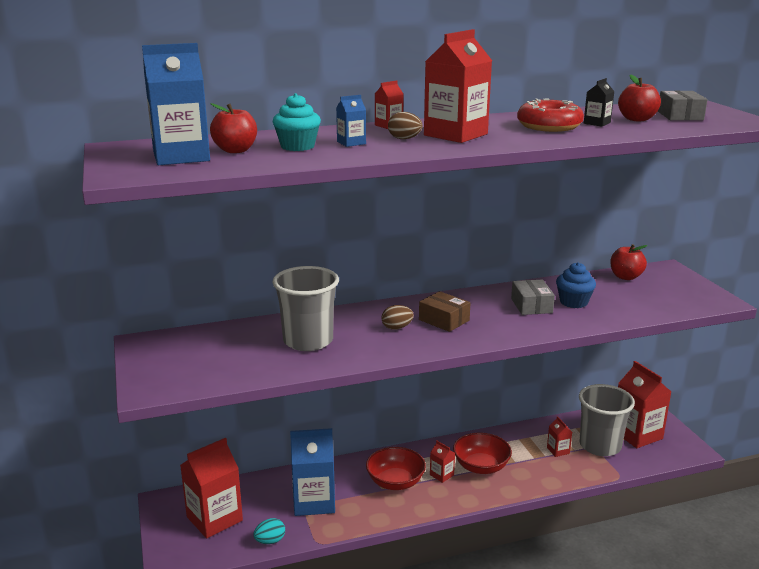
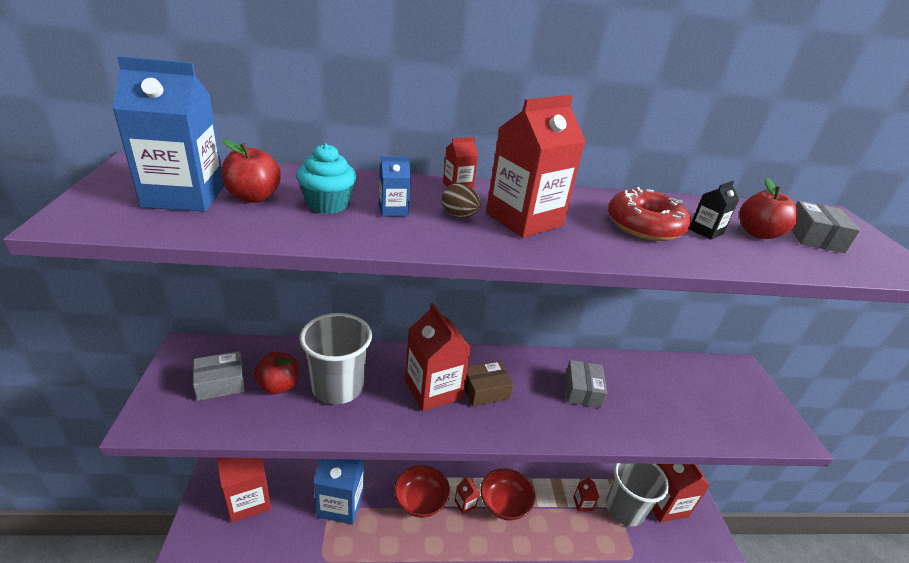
camera: 10 degrees right, 10 degrees up
(196, 357) = (221, 383): none -> grey box
(270, 541) = (283, 543): turquoise egg -> none
(397, 328) = (433, 390): brown egg -> red carton
(444, 320) = (485, 390): brown box -> brown box turned 75 degrees counterclockwise
(573, 302) = (628, 396): blue cupcake -> none
(625, 277) = (694, 370): red apple -> red apple (279, 386)

